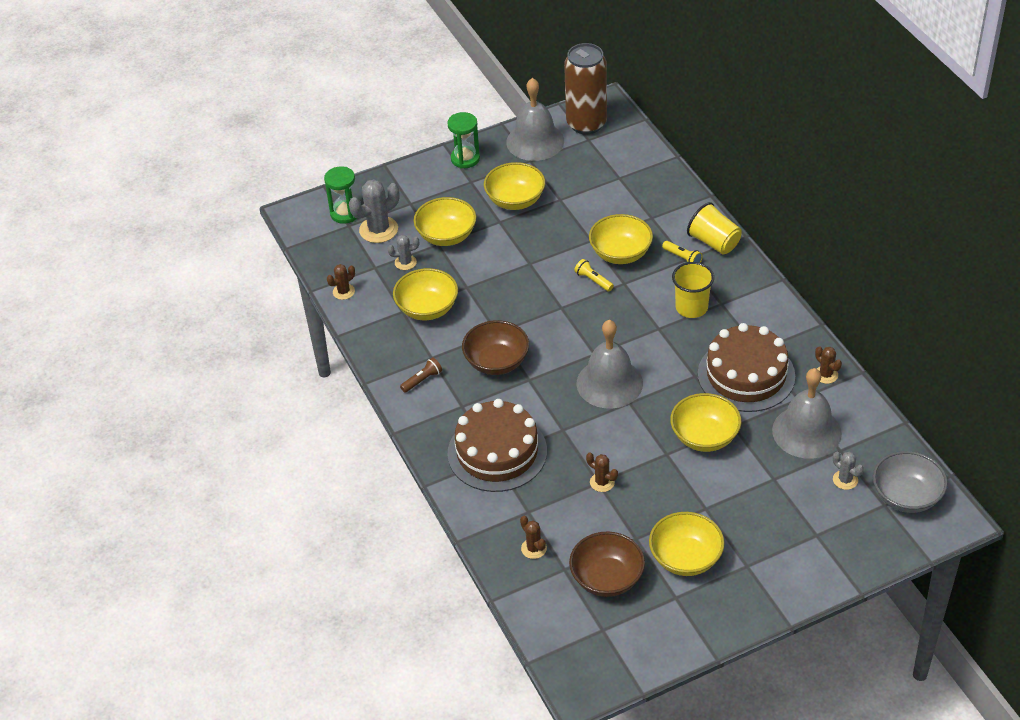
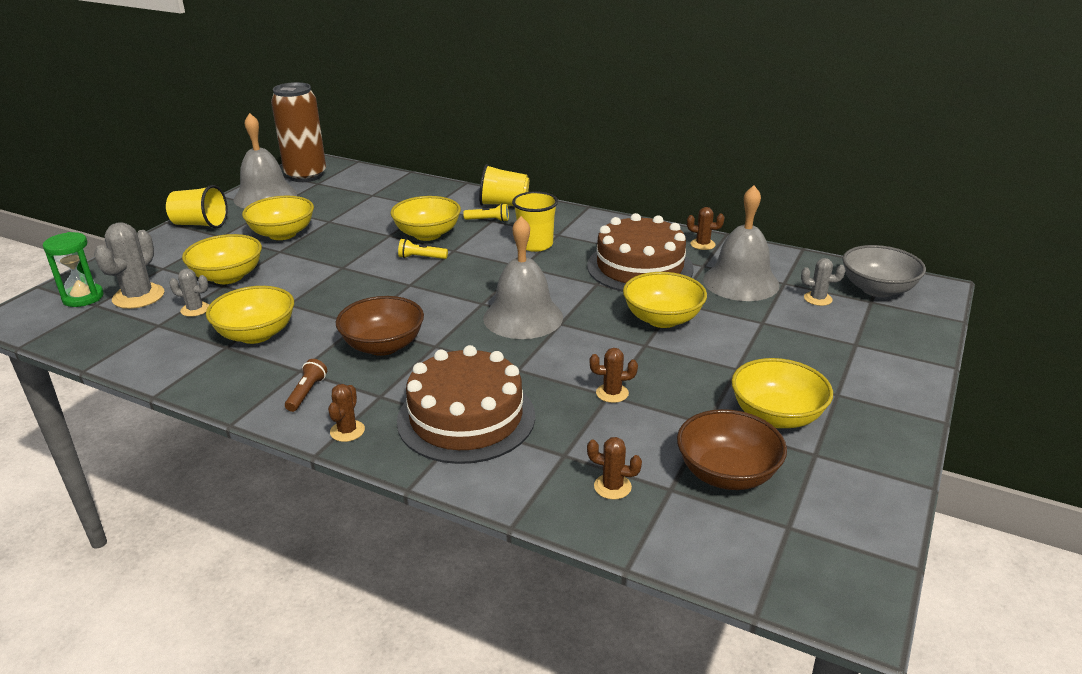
camera: 40 degrees left, 15 degrees down
(343, 292) = (131, 357): brown cactus -> brown cactus (347, 431)
(405, 262) = (195, 309): grey cactus -> grey cactus turned 60 degrees clockwise
(465, 159) = (200, 224): green hourglass -> yellow cup

